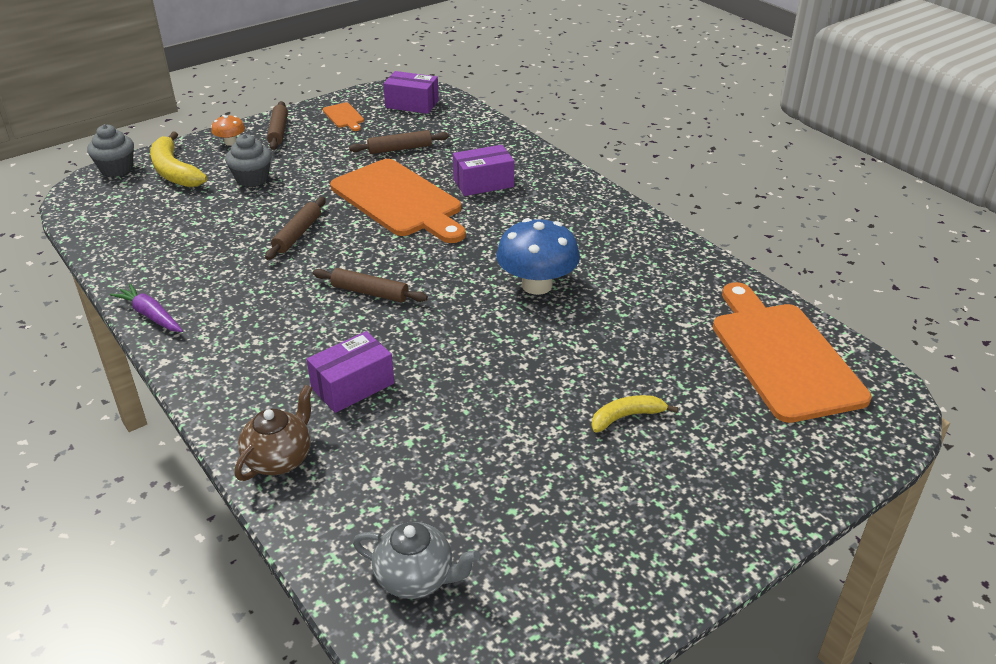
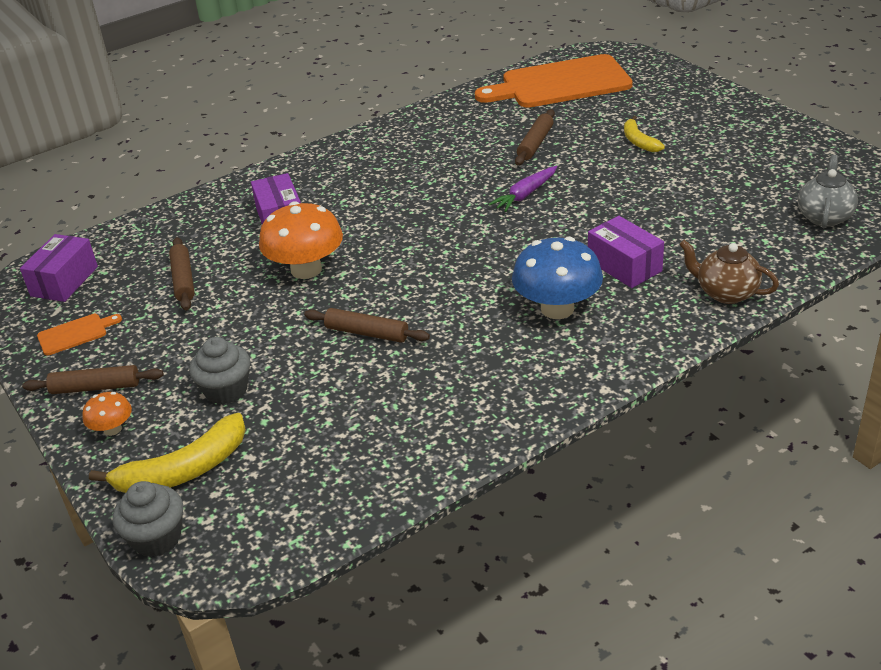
camera: 85 degrees left, 0 degrees up
(151, 315) = (526, 417): purple carrot -> purple carrot (525, 195)
(370, 292) = (481, 271): brown rolling pin -> brown rolling pin (535, 143)
(399, 201) = (306, 269): orange cutting board -> orange mushroom
(537, 285) = (470, 182): blue mushroom -> blue mushroom (557, 308)

